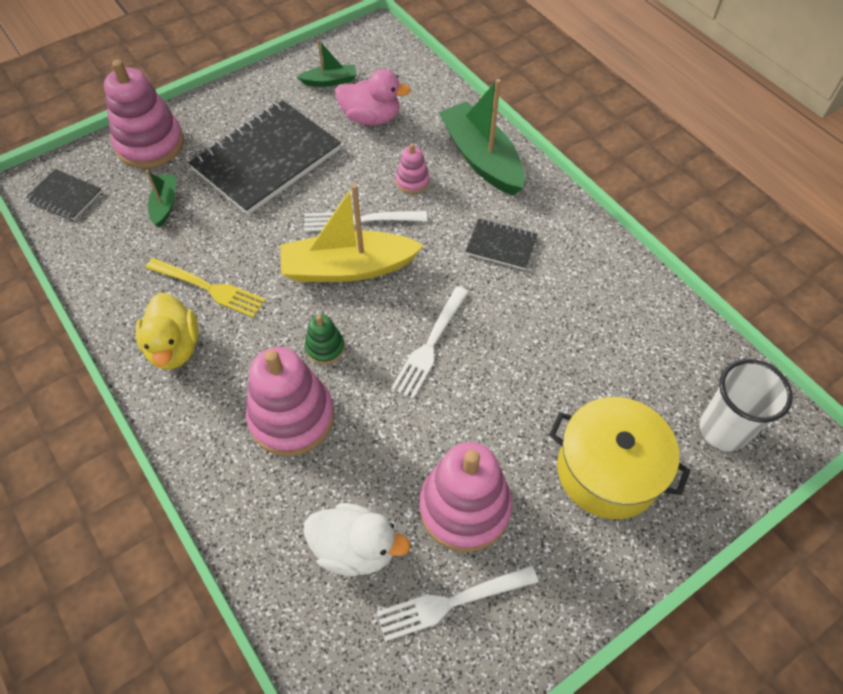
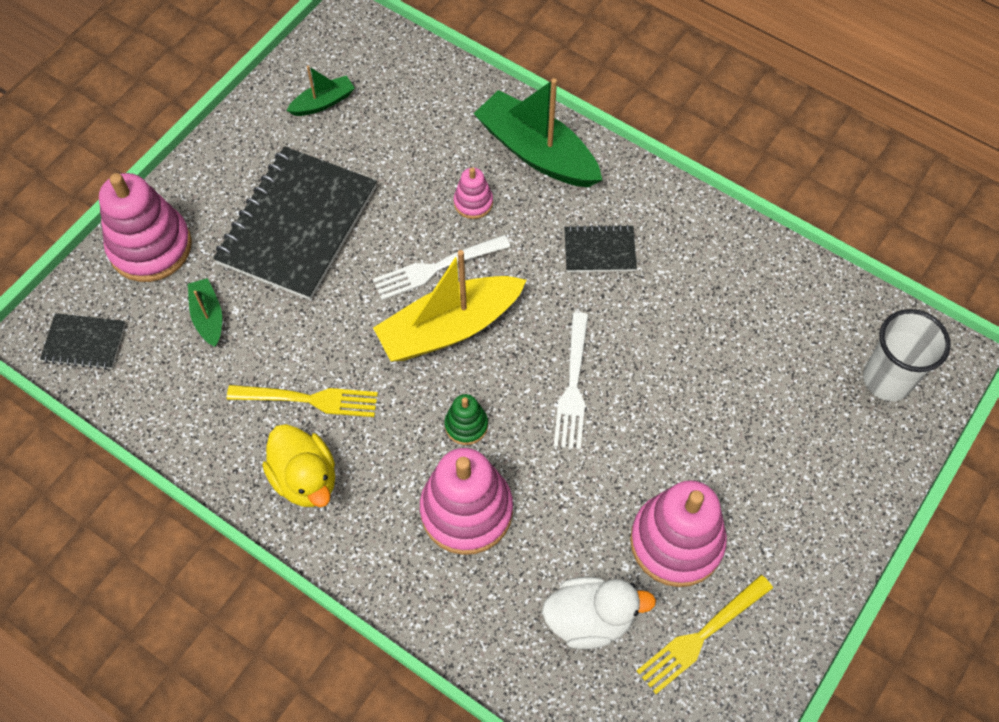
camera: 20 degrees left, 5 degrees up
(371, 118) = (392, 137): pink duck -> none
(451, 602) = (701, 636): white fork -> yellow fork
(608, 471) = (796, 458): yellow pot -> none

